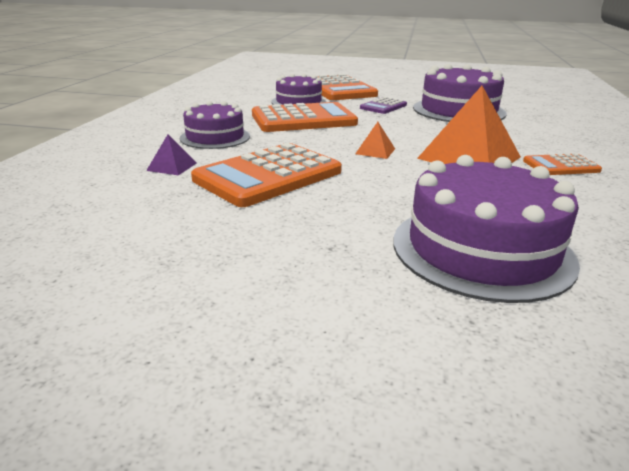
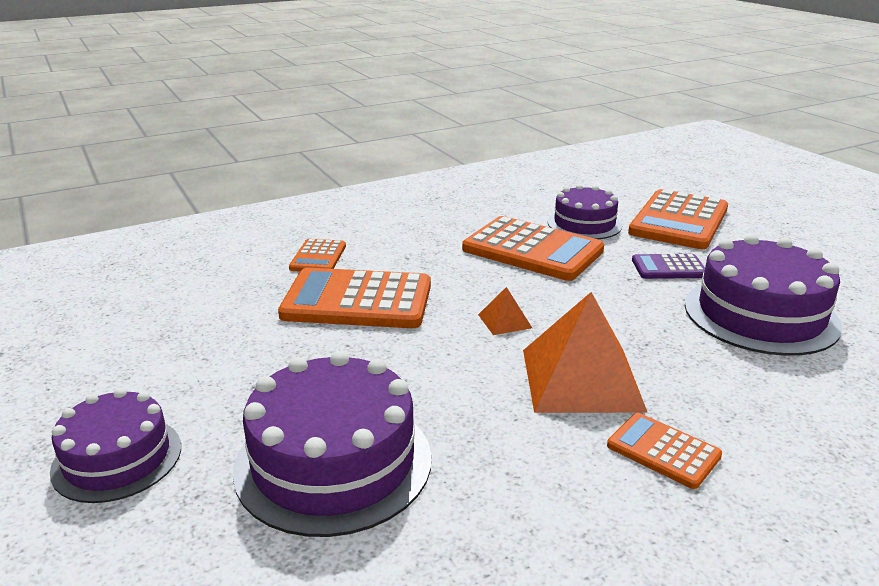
camera: 50 degrees right, 0 degrees up
(172, 166) = (318, 257): purple pyramid -> orange calculator
(215, 137) = (409, 239): purple cake -> purple cake (117, 458)

